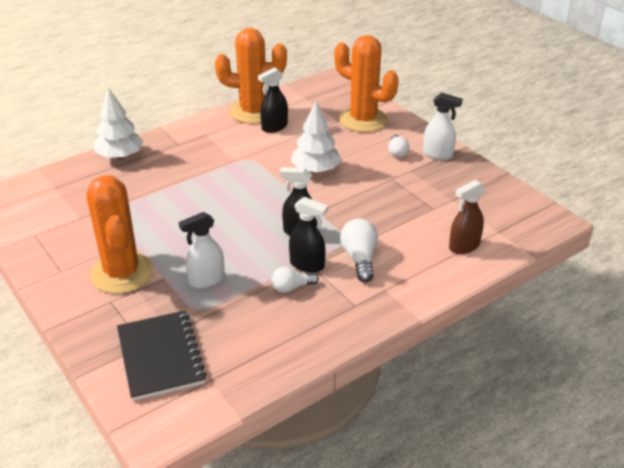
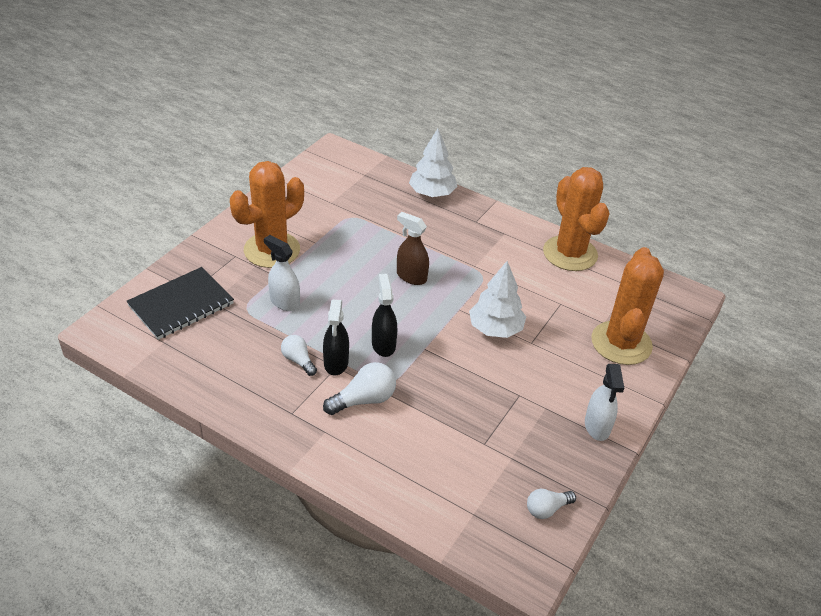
camera: 65 degrees right, 5 degrees up
(274, 127) = (552, 277): black spray bottle -> none
(397, 152) = (575, 388): white light bulb -> white light bulb (547, 509)
(464, 246) = (428, 485): brown spray bottle -> brown spray bottle (411, 277)

